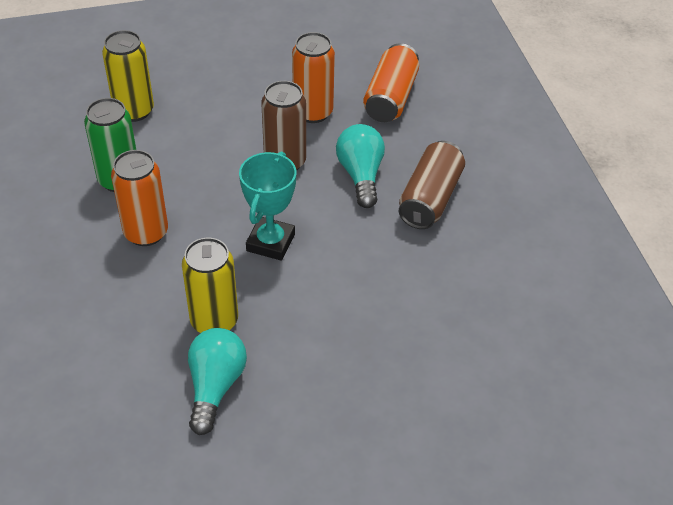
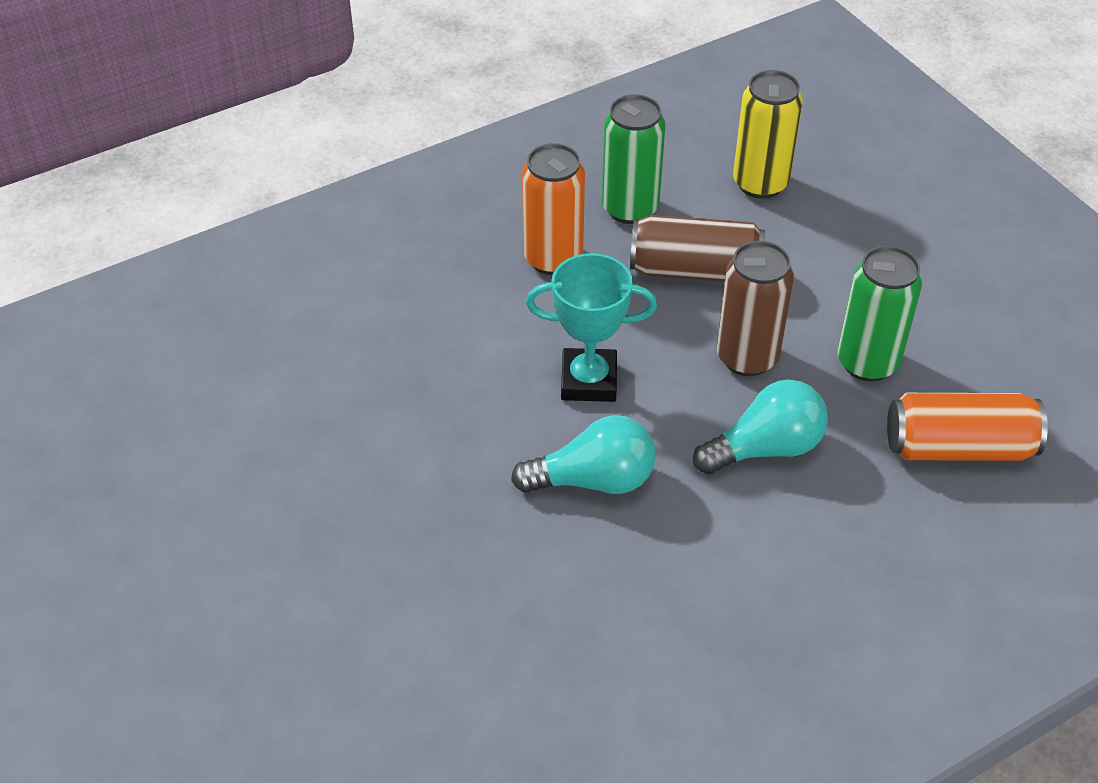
camera: 75 degrees right, 0 degrees up
(214, 321) = (436, 361): yellow can -> none
(215, 386) = (338, 389): turquoise light bulb -> turquoise light bulb (593, 480)
(313, 112) = (867, 362): orange can -> green can
(430, 198) = (759, 543): brown can -> brown can (694, 270)

